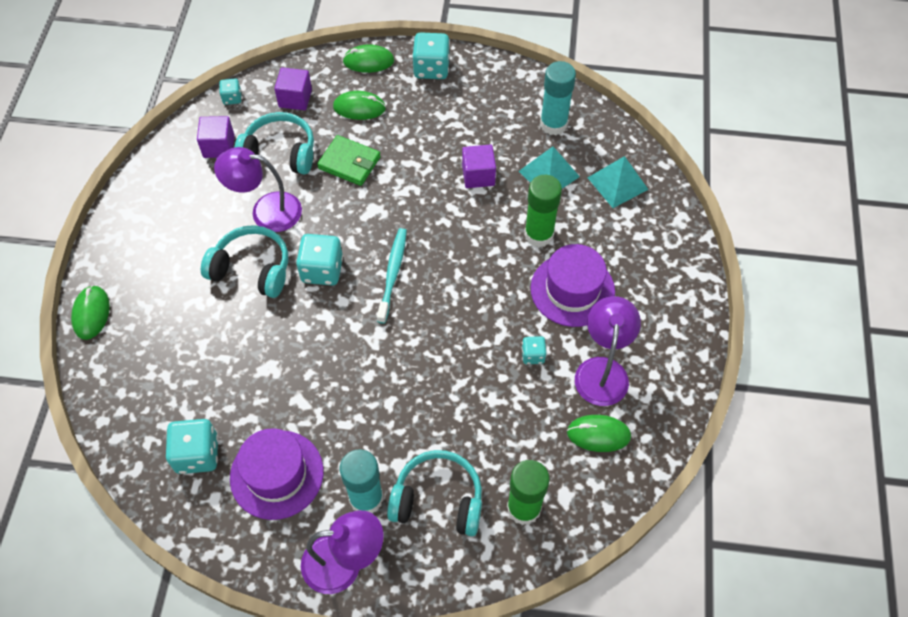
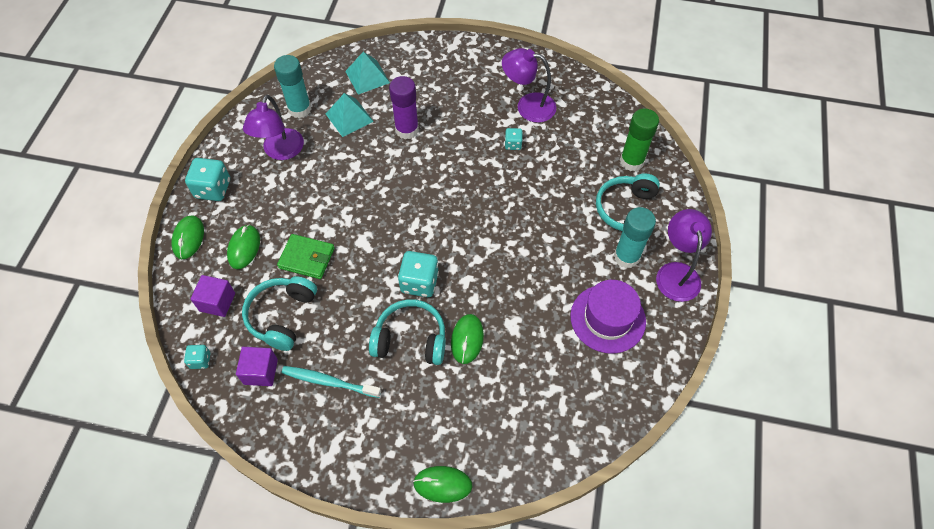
camera: 85 degrees left, 0 degrees up
(197, 454) = (590, 380): turquoise dice -> none
(252, 269) = (410, 339): turquoise headphones -> turquoise headphones turned 75 degrees clockwise
(266, 211) = (348, 328): purple lamp -> purple lamp (280, 151)
(349, 163) = (307, 258): green wallet -> green wallet turned 75 degrees clockwise
(393, 273) = (430, 230): turquoise toothbrush -> turquoise toothbrush (329, 382)
(478, 175) = (341, 164): purple cube -> none
(539, 235) = (407, 130): green glue stick -> purple glue stick
(572, 290) = (459, 115): purple hat -> none
(598, 434) = (577, 114): green mouse -> green mouse (467, 339)

